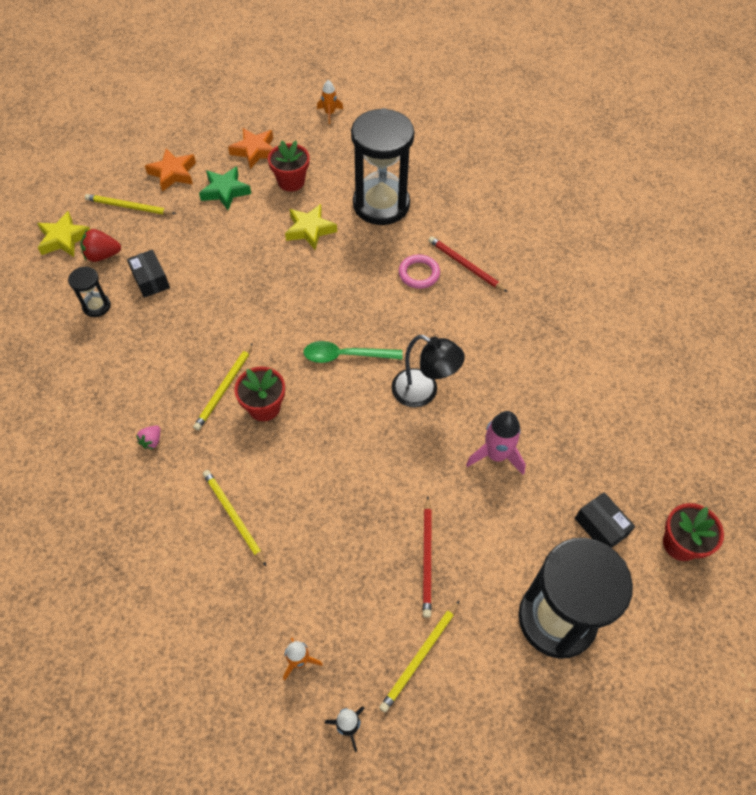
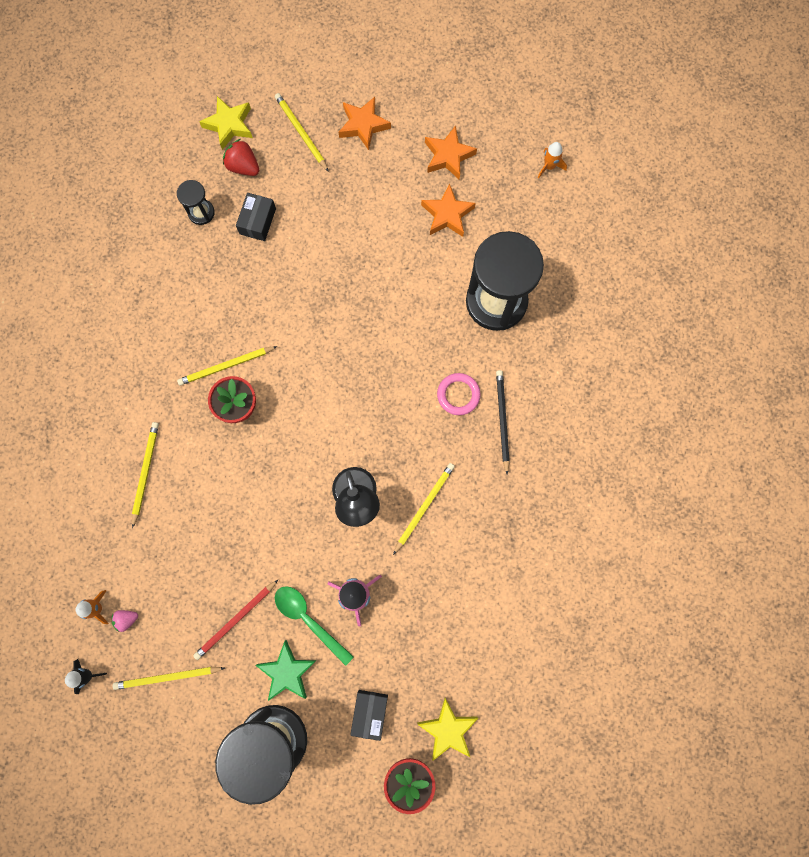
camera: 45 degrees right, 20 degrees up
(152, 441) = (144, 365): pink strawberry -> pink strawberry (126, 619)
(225, 191) = (387, 180): green star -> green star (287, 672)
(291, 181) = (447, 214): red flower pot -> orange star
(310, 230) = (416, 277): yellow star -> yellow star (448, 729)
(345, 356) = (333, 417): green spoon -> green spoon (308, 619)
(465, 266) = (502, 420): red pencil -> black pencil
(476, 358) = (424, 507): none -> yellow pencil

